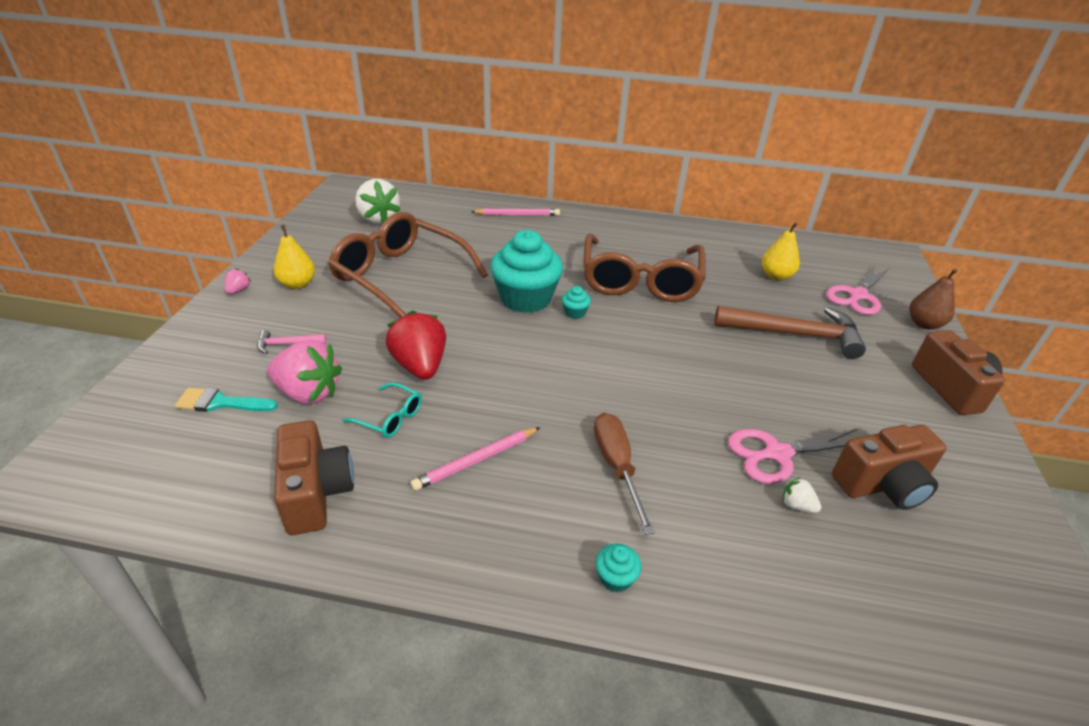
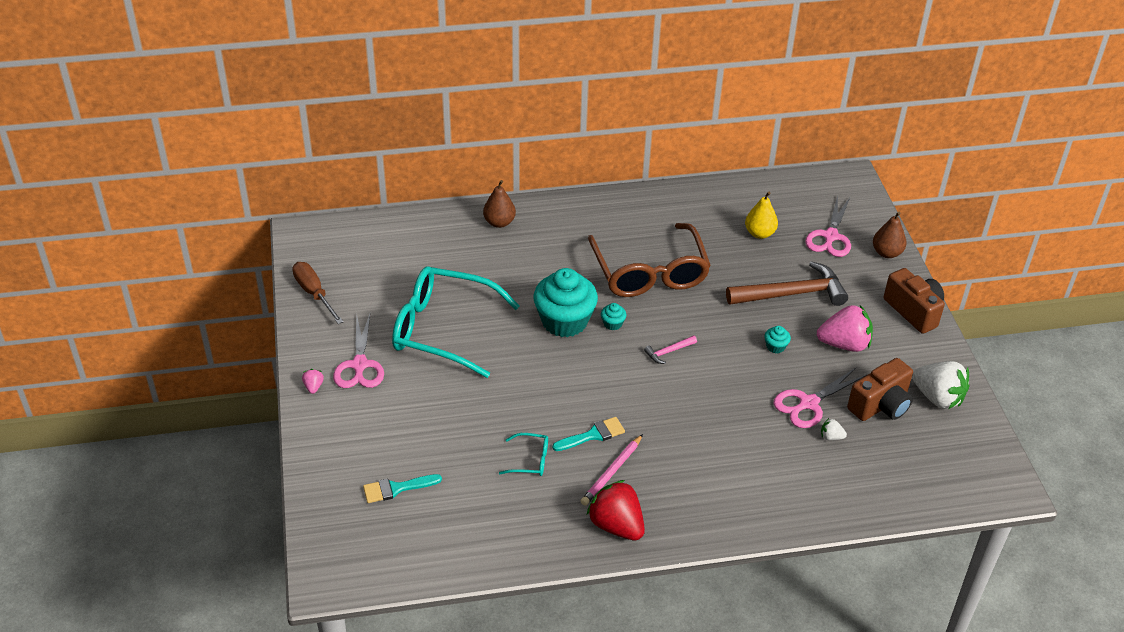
camera: 20 degrees left, 5 degrees up
(287, 344) = (403, 425): pink hammer -> pink hammer (668, 352)
(298, 284) = (359, 365): yellow pear -> pink scissors
(308, 393) = (455, 460): pink strawberry -> pink strawberry (844, 344)
(316, 493) = (521, 528): brown camera -> none
(378, 218) = (370, 266): white strawberry -> white strawberry (937, 398)
(400, 276) = (443, 329): brown glasses -> turquoise glasses
(420, 366) = (522, 412): red strawberry -> red strawberry (616, 525)
(482, 412) = (593, 435): none -> turquoise brush
(517, 215) = (499, 222): pink pencil -> brown pear
(615, 578) = (739, 517): turquoise cupcake -> turquoise cupcake (775, 346)
(617, 466) = (707, 446): brown screwdriver -> brown screwdriver (314, 293)

